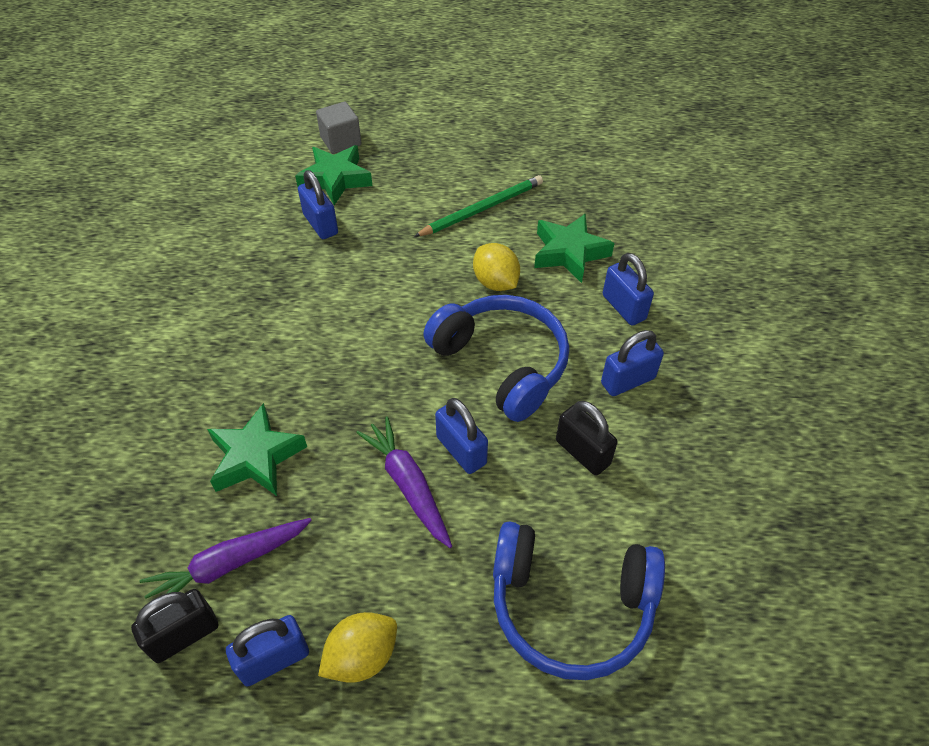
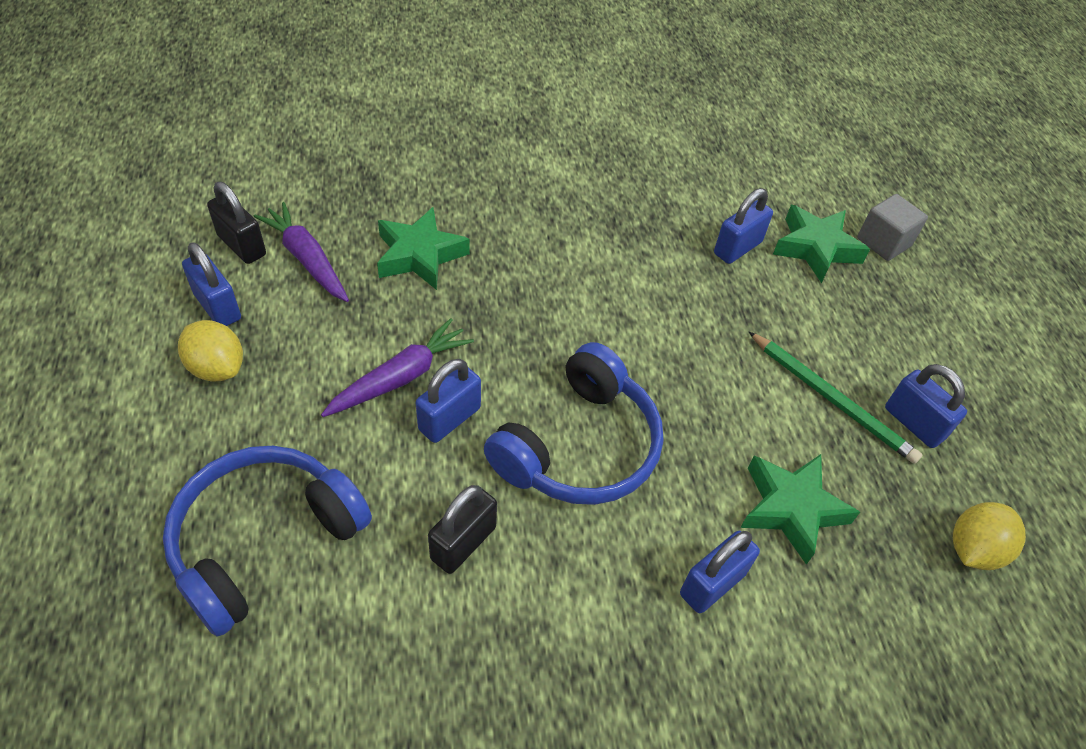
camera: 75 degrees right, 0 degrees up
(495, 282) = (707, 427): yellow lemon -> yellow lemon (973, 549)
(570, 605) = (265, 541): blue headphones -> blue headphones turned 45 degrees clockwise
(628, 381) = (584, 593): blue padlock -> blue padlock (914, 423)

